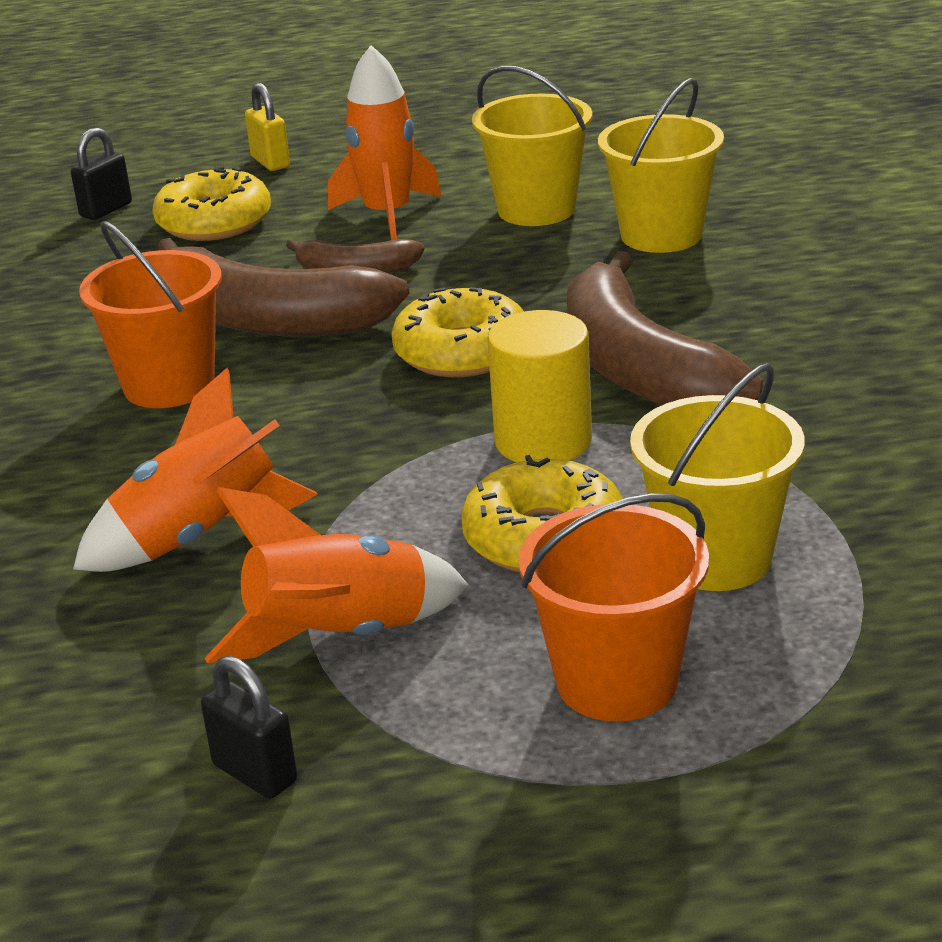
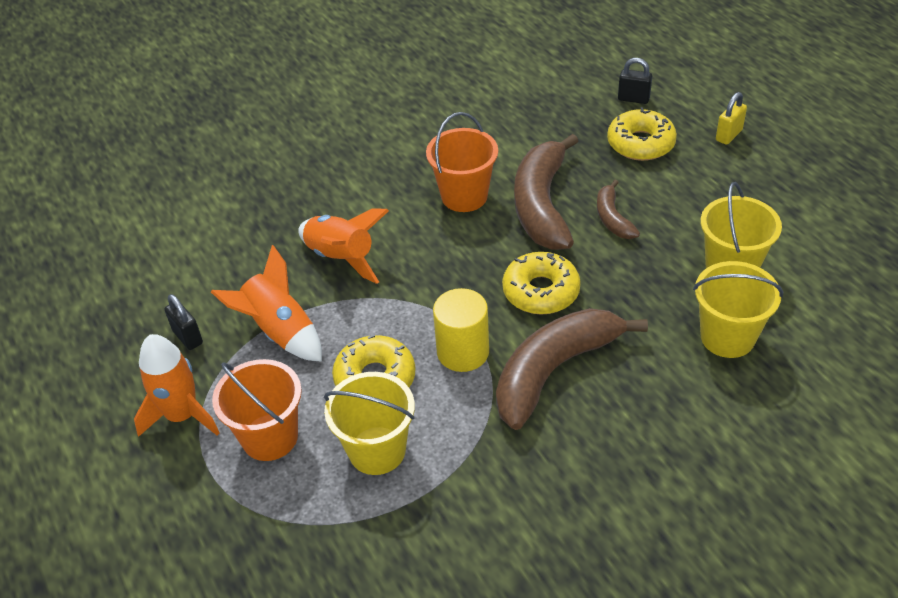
camera: 70 degrees right, 15 degrees up
(255, 773) = (188, 337): black padlock -> black padlock turned 60 degrees counterclockwise
(387, 215) = (687, 207): orange rocket -> orange rocket (182, 415)

